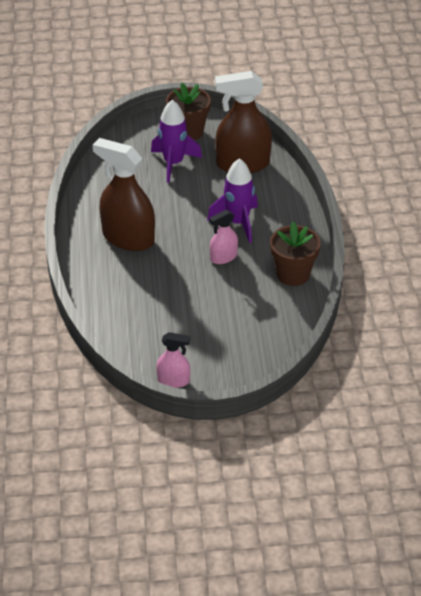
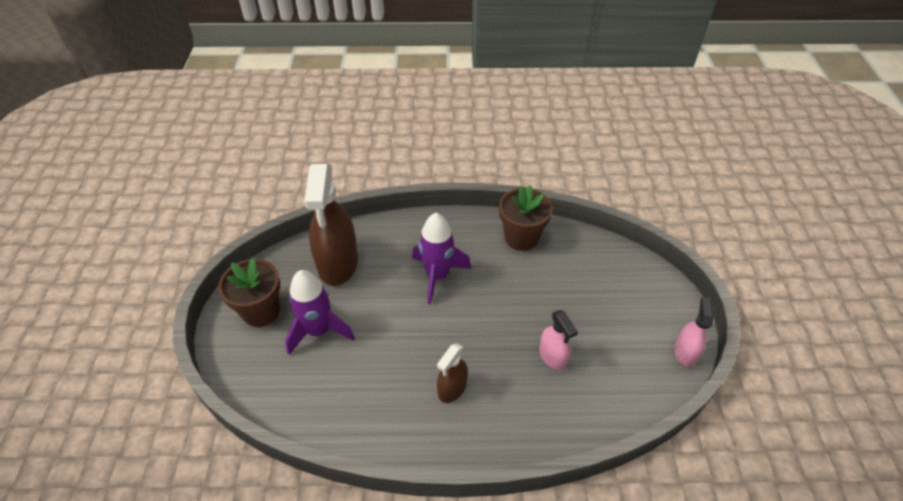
camera: 85 degrees left, 5 degrees up
(128, 238) = (452, 388): brown spray bottle -> brown spray bottle, size x0.51
(223, 257) = (493, 293): pink spray bottle -> pink spray bottle (552, 356)

